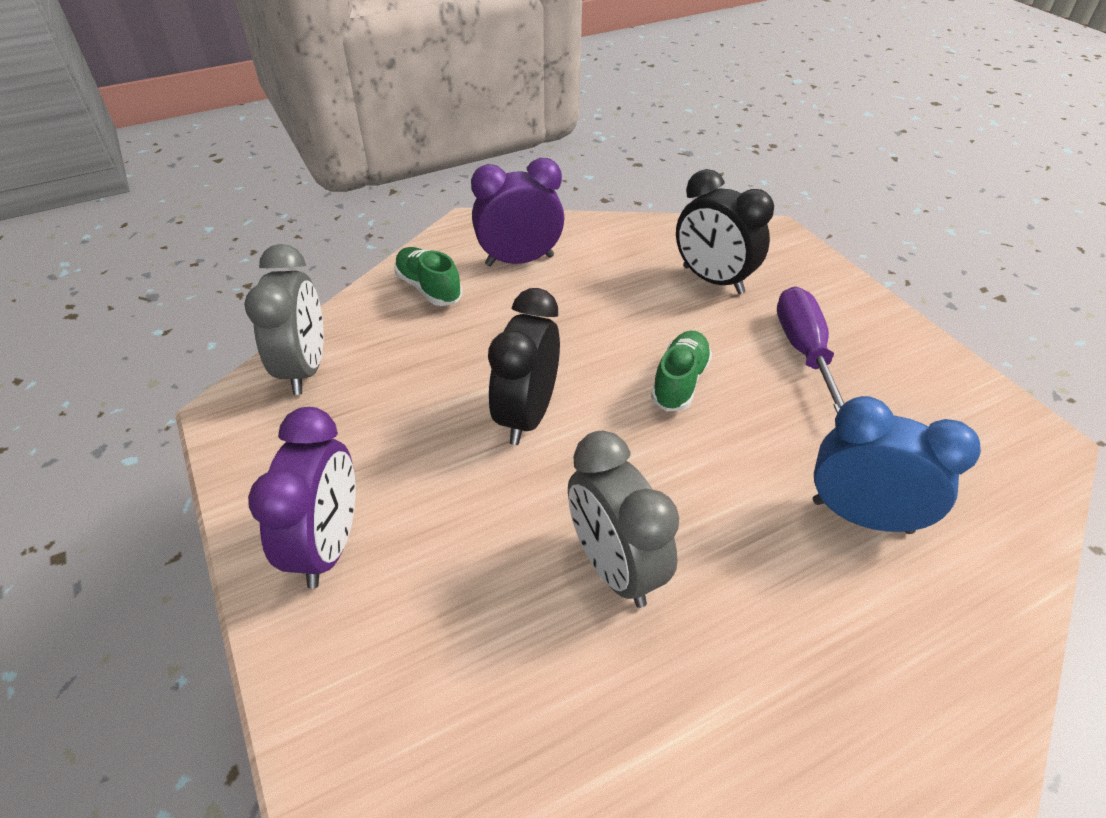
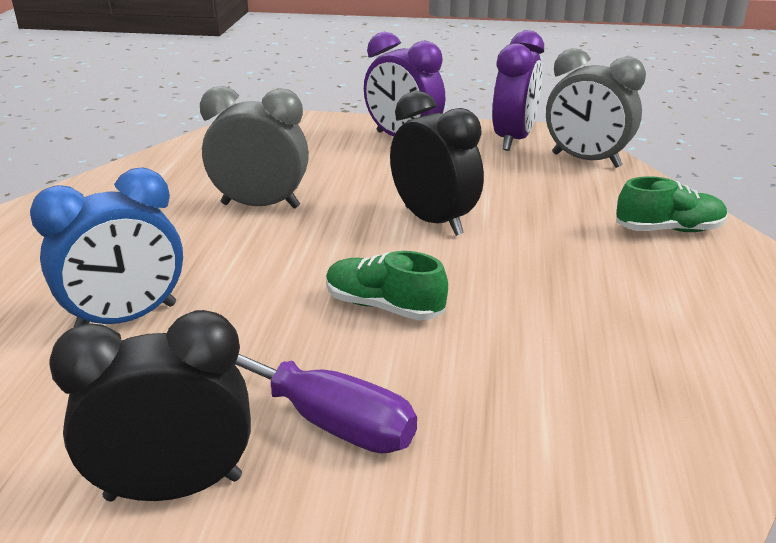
camera: 125 degrees right, 15 degrees down
(519, 260) = (692, 294): purple clock -> purple clock (513, 140)
(679, 381) = (383, 306): green shoe -> green shoe turned 150 degrees clockwise
(712, 280) = (535, 426): black clock -> black clock (174, 487)

